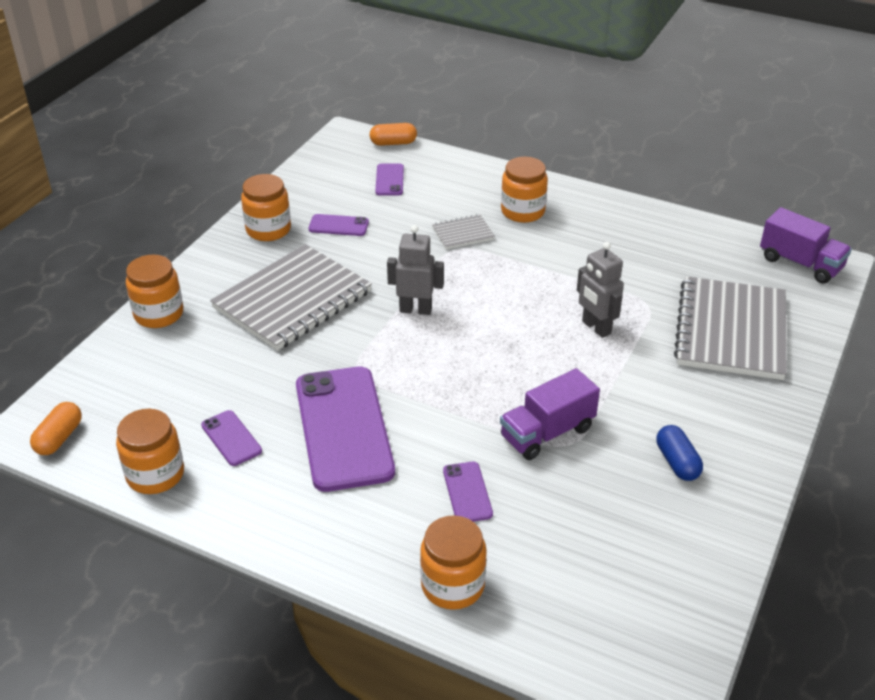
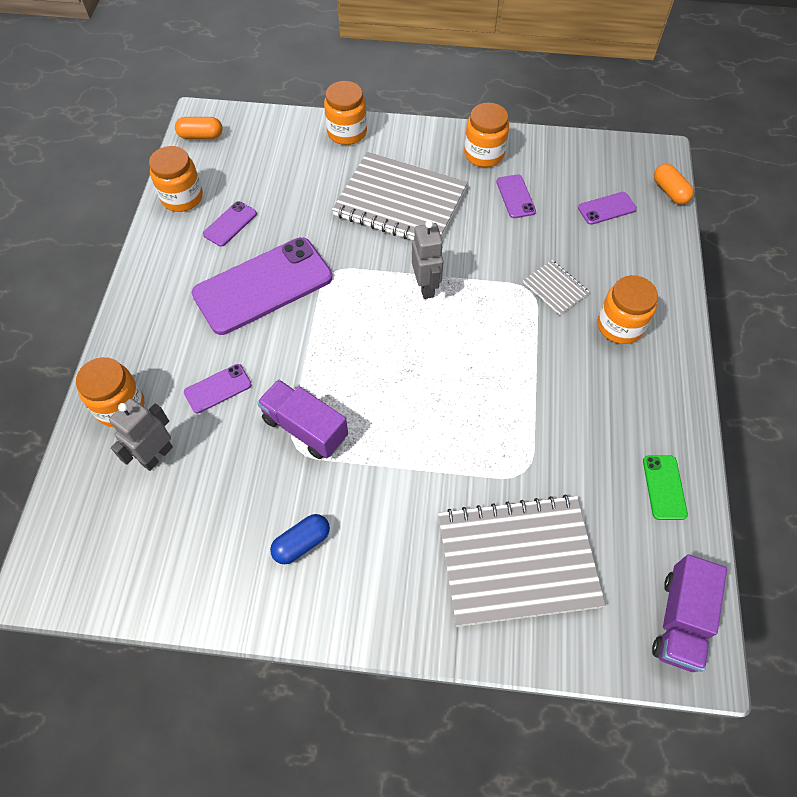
camera: 70 degrees right, 20 degrees up
(596, 327) = (465, 433): grey robot -> grey robot (156, 455)
(687, 236) = (664, 487): none -> green phone

